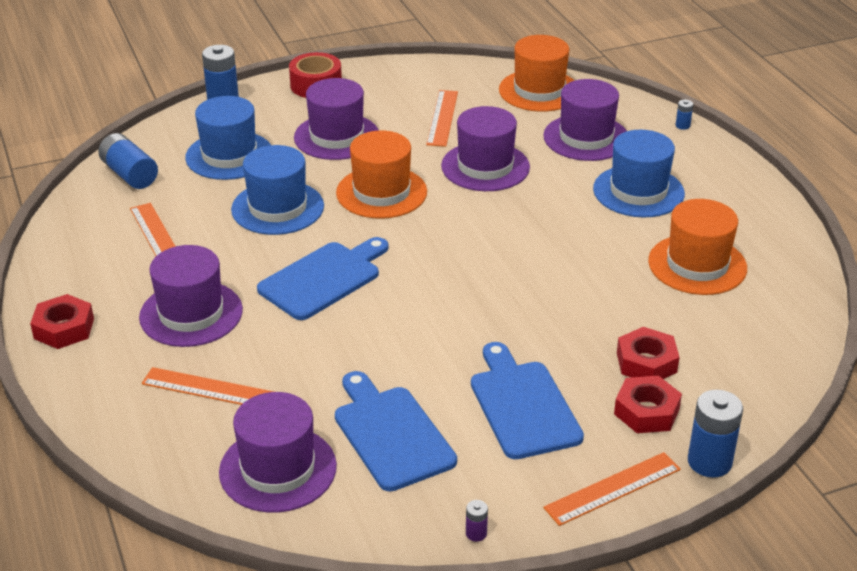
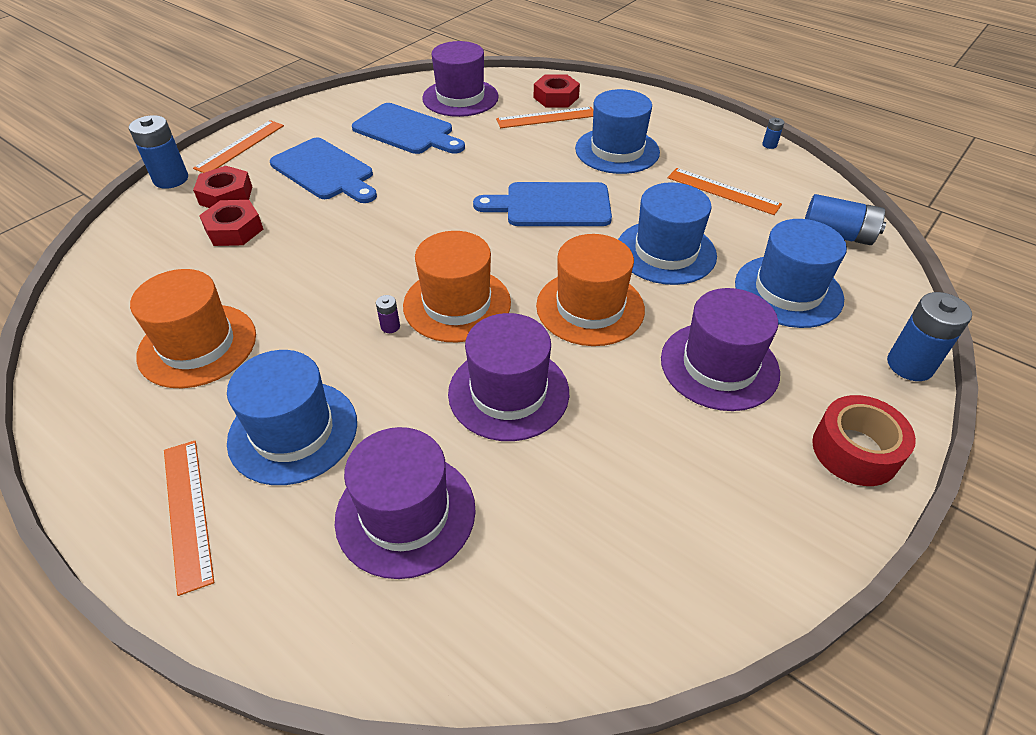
camera: 150 degrees right, 10 degrees up
(64, 328) = (684, 117): red nut -> red nut (556, 97)
(191, 314) = (617, 150): purple hat -> blue hat
(323, 278) = (552, 205): blue cutting board -> blue cutting board turned 75 degrees clockwise
(442, 118) = (632, 461): orange ruler -> orange ruler (188, 512)
(476, 533) = (320, 105): purple battery -> purple battery (390, 326)
(539, 91) = (541, 610): orange hat -> orange hat (457, 304)
(682, 126) = (254, 626): blue battery -> blue battery (769, 145)

